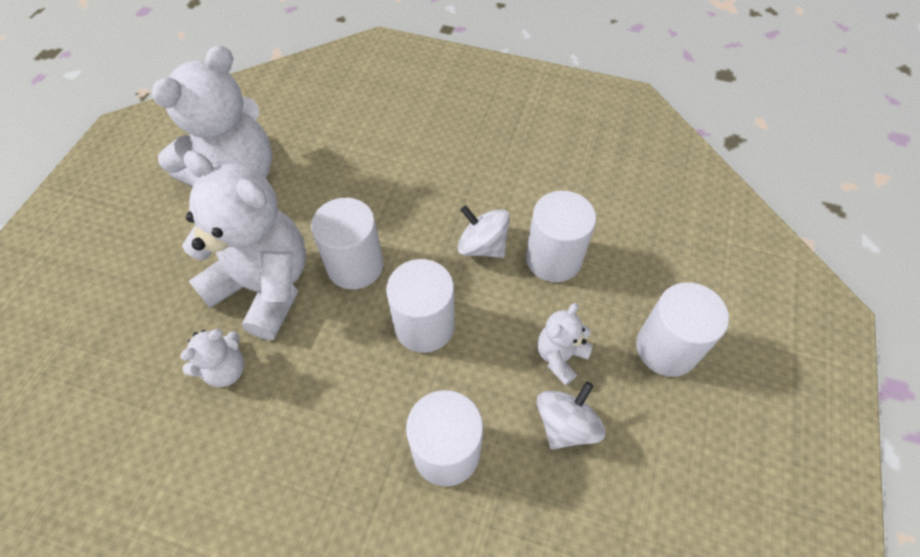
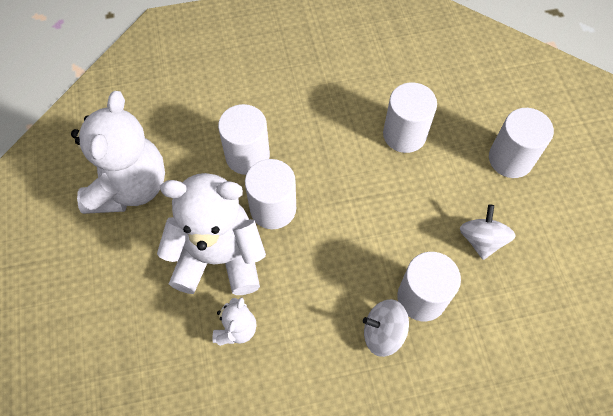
camera: 30 degrees left, 5 degrees up
(424, 325) = (351, 225): white cylinder -> white cylinder (247, 156)
(482, 246) = (351, 149): white spinning top -> white spinning top (383, 333)
(560, 356) = (451, 199): white teddy bear -> none

